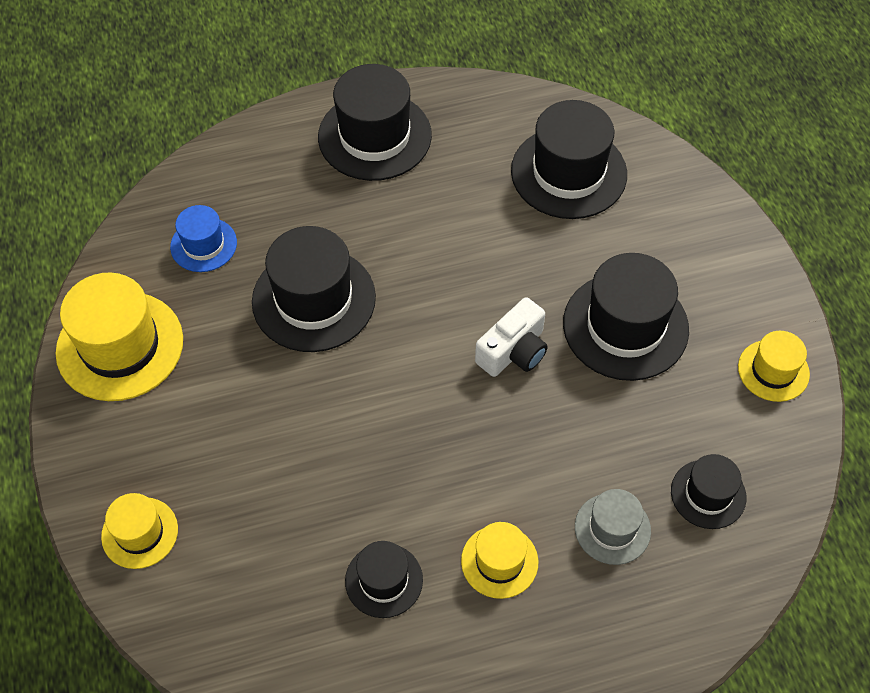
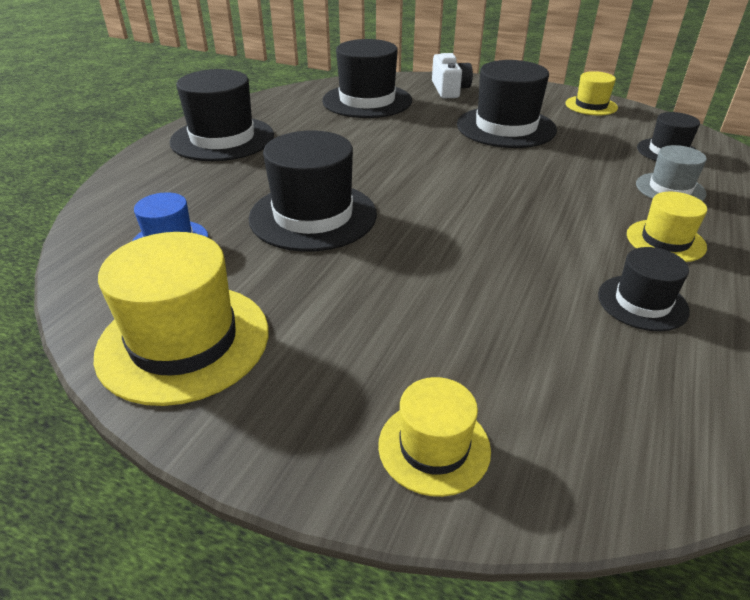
camera: 50 degrees left, 20 degrees down
(514, 351) = (477, 164): white camera -> white camera (449, 89)

